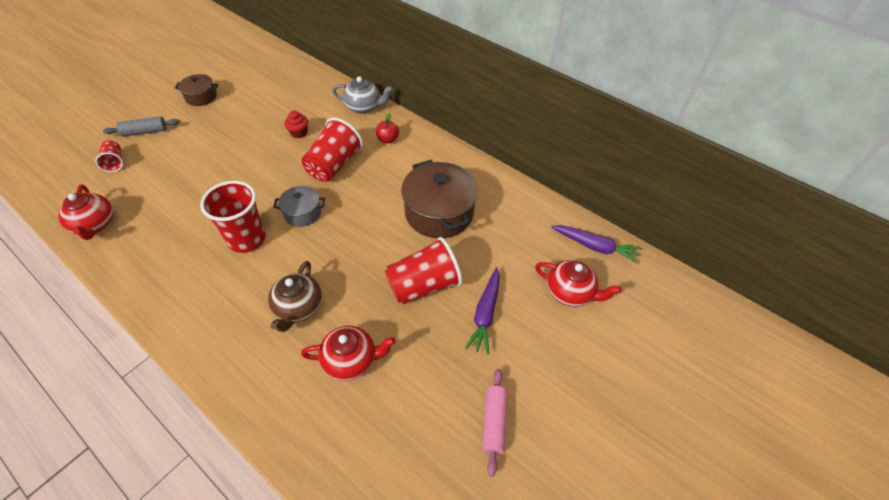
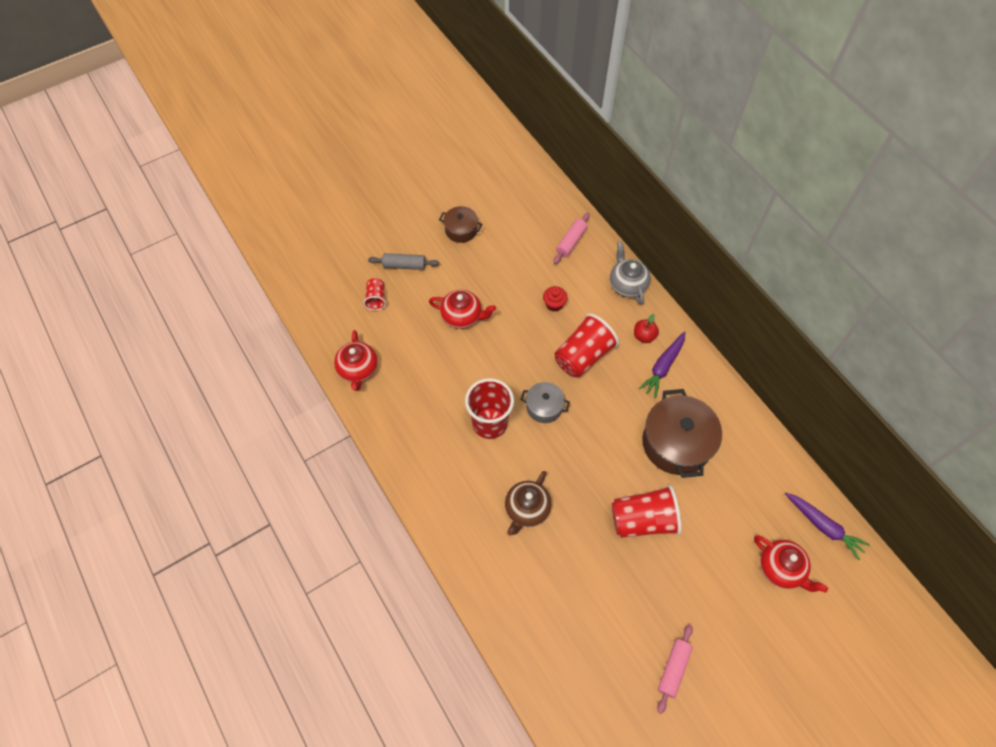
camera: 20 degrees right, 10 degrees up
(307, 88) = (571, 242): none -> pink rolling pin
(351, 360) = (564, 574): red teapot -> red teapot (462, 316)
(364, 107) = (627, 284): grey teapot -> grey teapot turned 135 degrees counterclockwise
(485, 314) = (693, 566): purple carrot -> purple carrot (663, 367)

